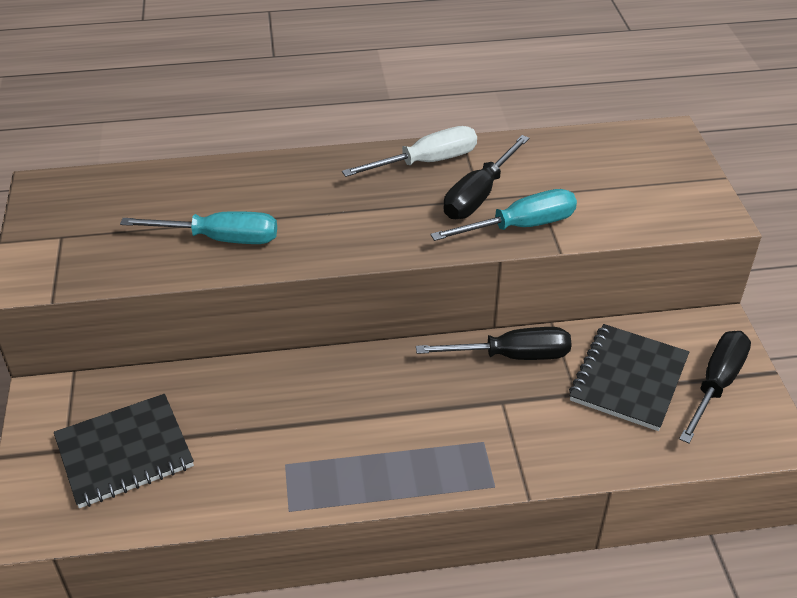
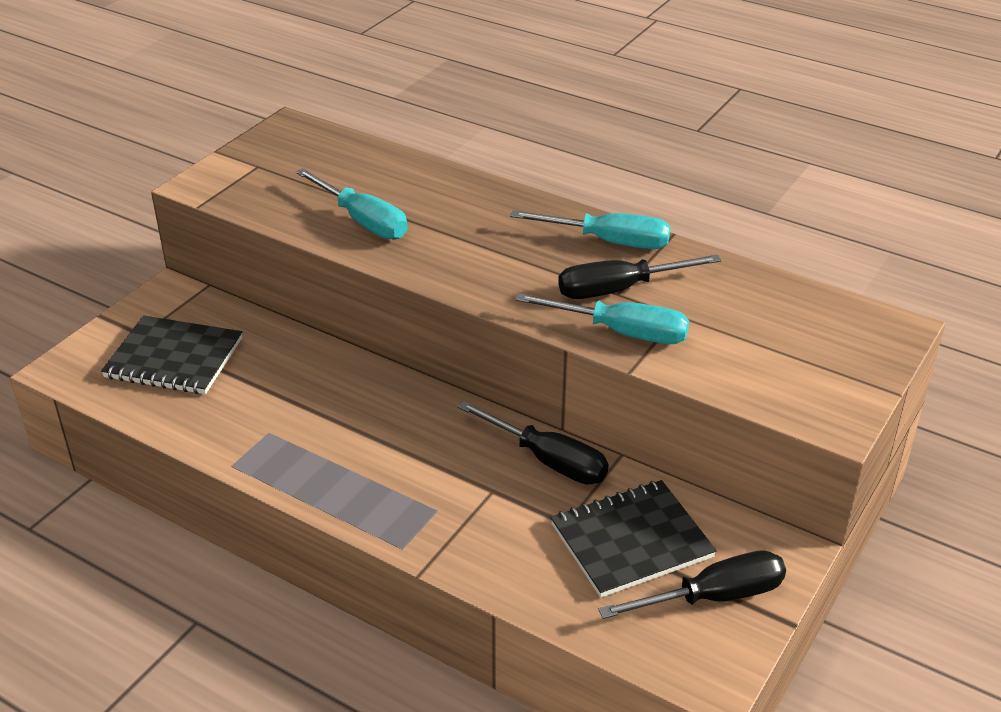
camera: 40 degrees right, 5 degrees down
(426, 162) = (609, 241): white screwdriver -> turquoise screwdriver

